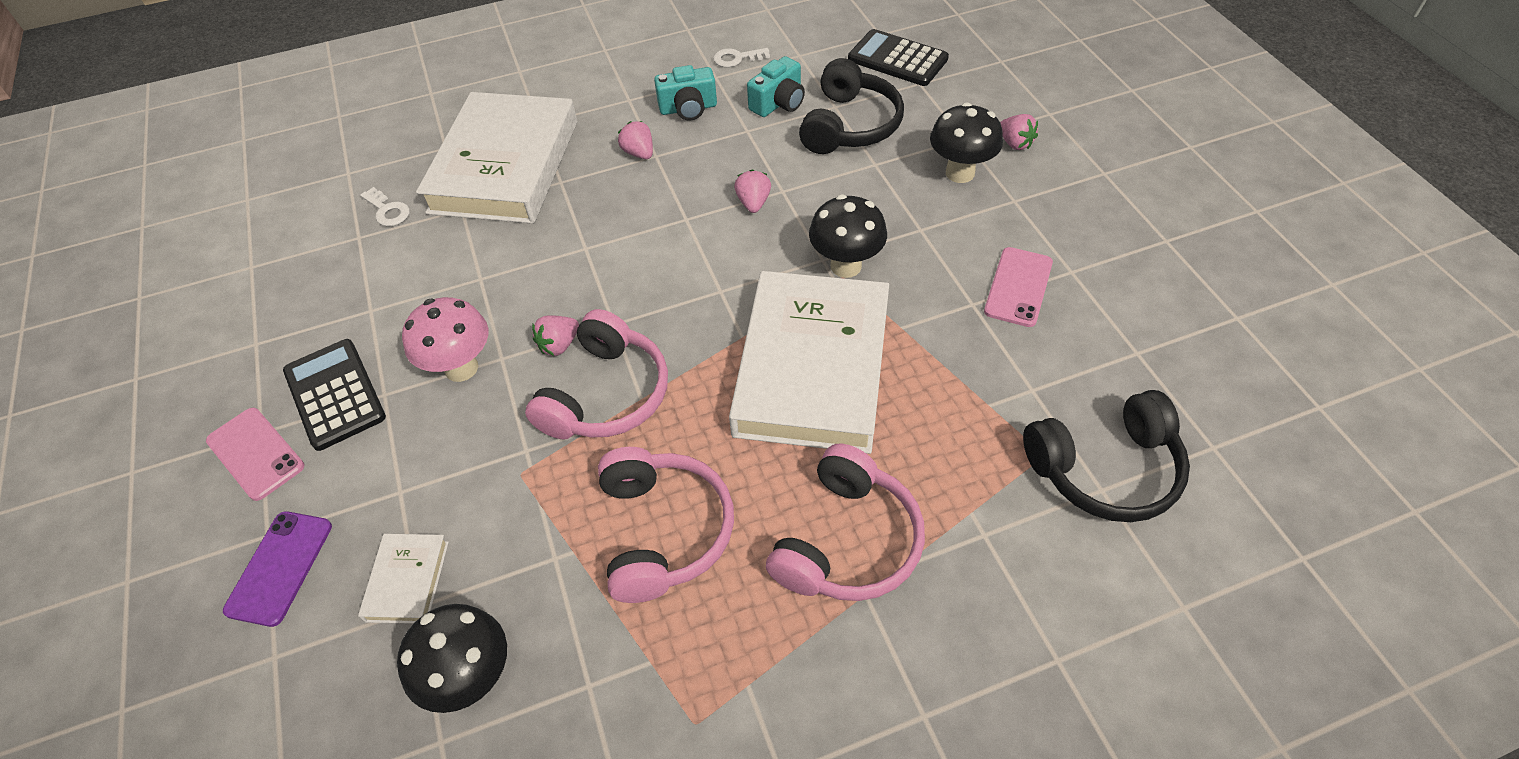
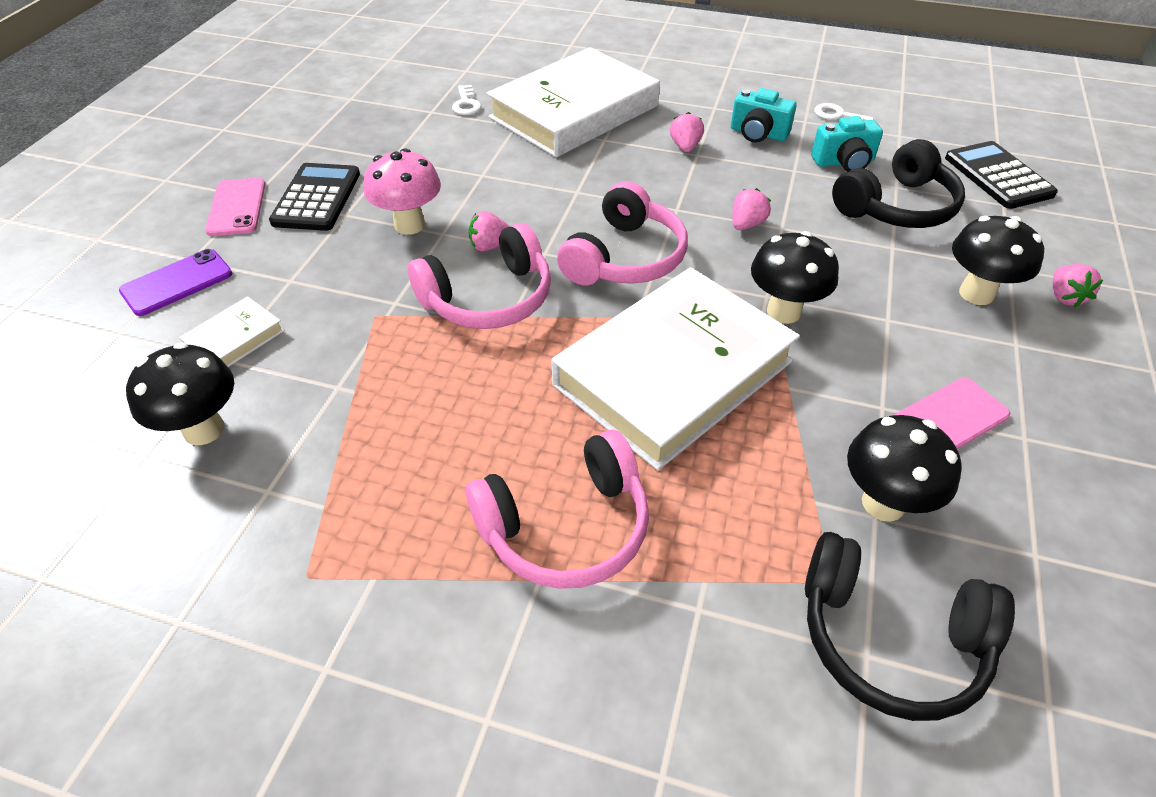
camera: 35 degrees right, 5 degrees down
(664, 531) = (430, 419): pink headphones -> pink headphones (625, 258)
(1029, 377) = (883, 503): none -> black mushroom

